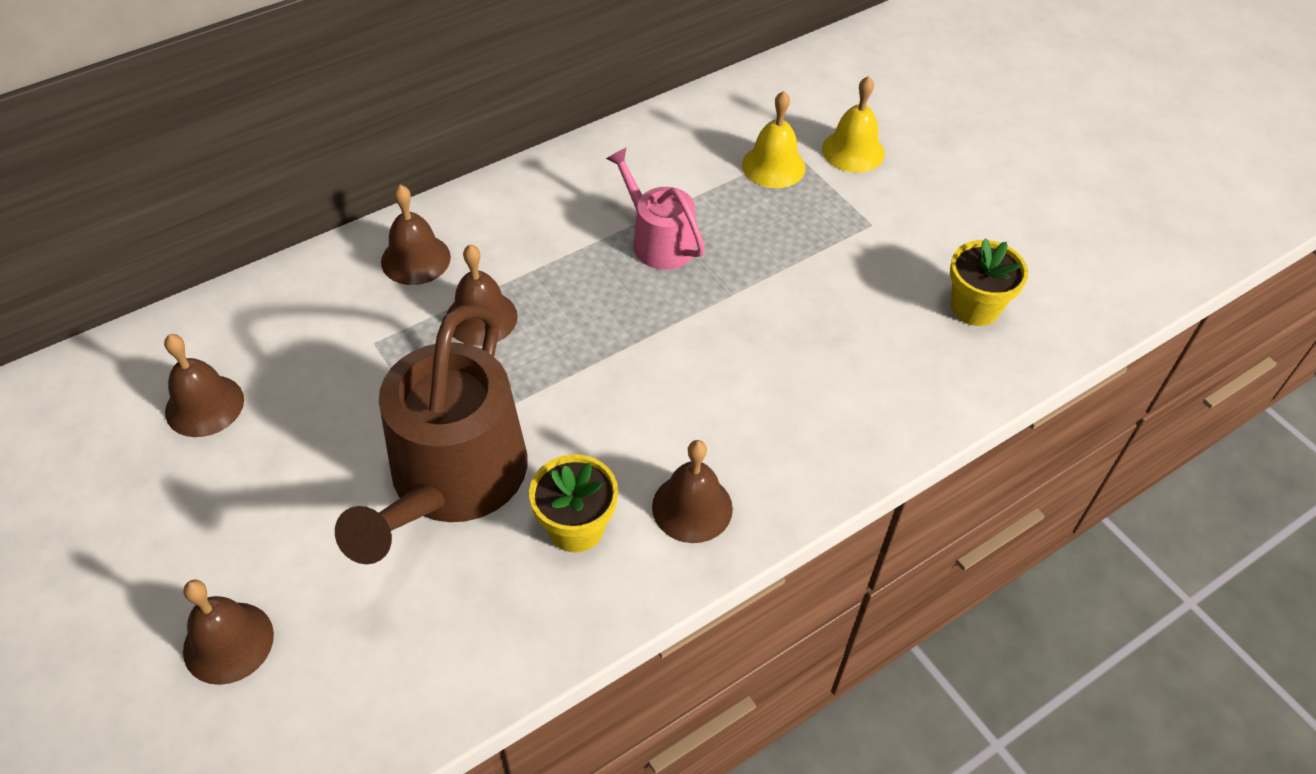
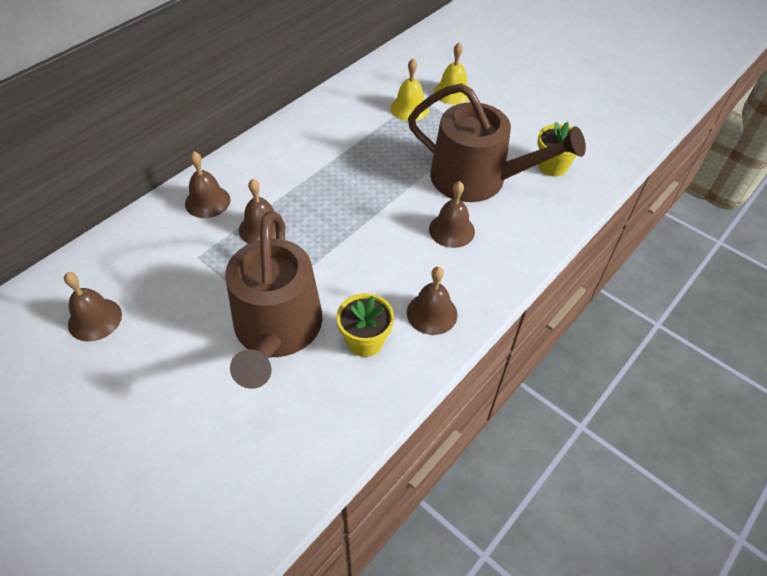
camera: 15 degrees left, 0 degrees up
(228, 642) = (161, 466): brown bell -> brown bell (451, 230)
(658, 241) = (356, 163): pink watering can -> none
(842, 304) = (477, 179): none -> brown watering can

